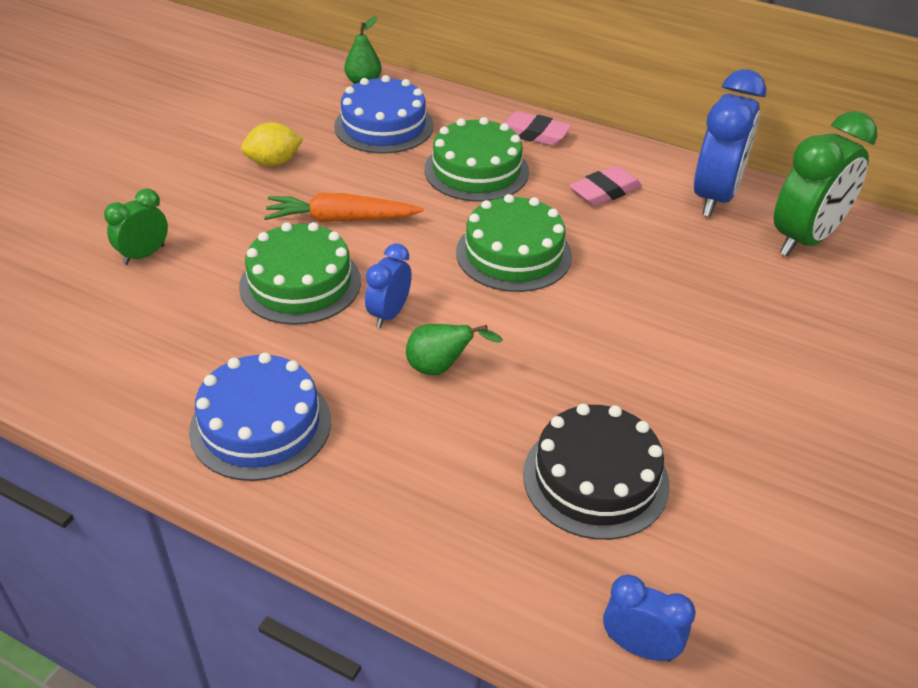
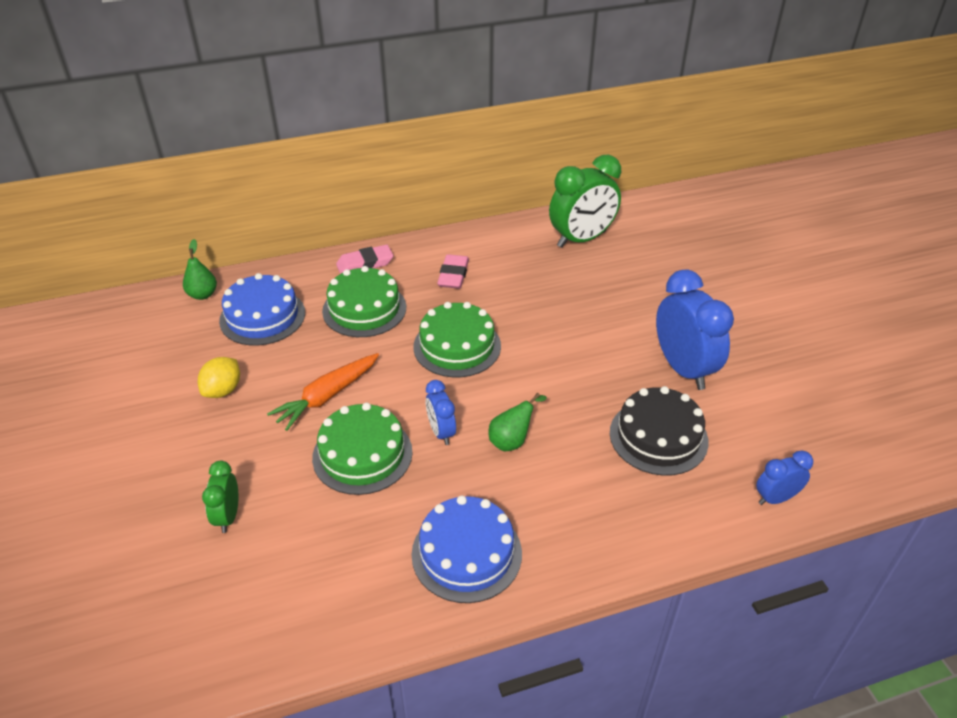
camera: 45 degrees left, 0 degrees up
(715, 197) = (511, 242): blue clock -> blue clock (683, 369)
(805, 239) = (581, 239): green clock -> green clock turned 60 degrees clockwise

